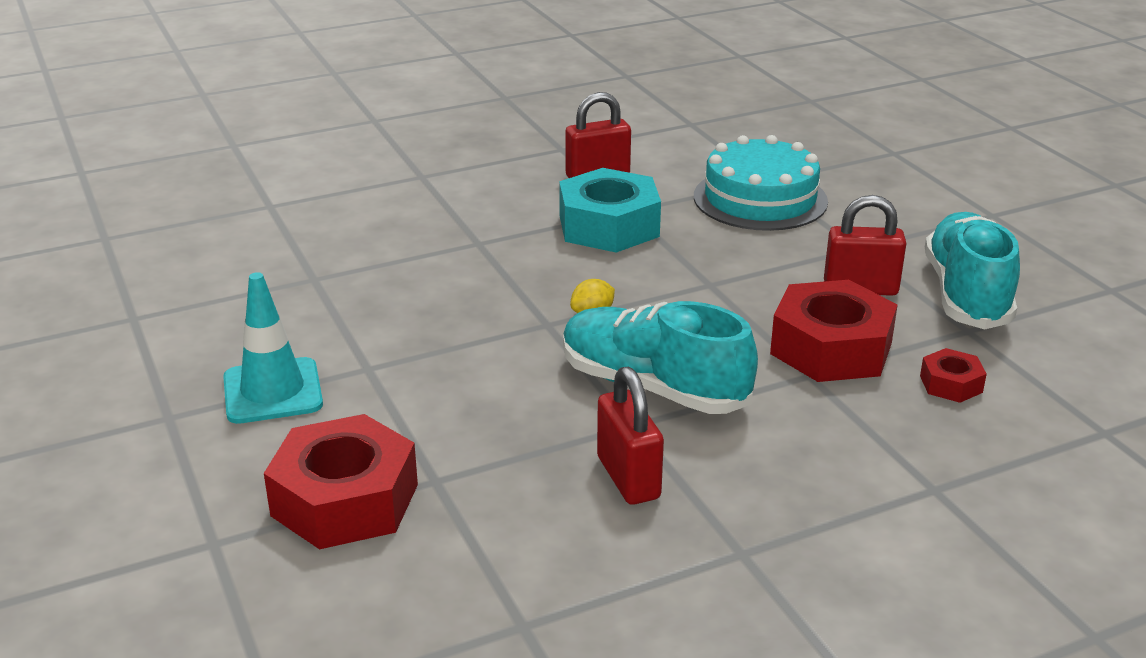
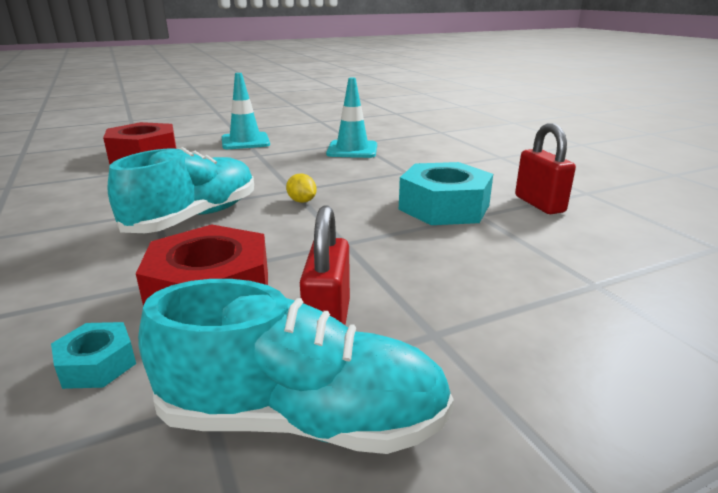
camera: 90 degrees right, 5 degrees down
(361, 281) = (352, 150): none -> turquoise traffic cone
(628, 478) = (99, 209): red padlock -> none
(760, 199) = (539, 276): turquoise cake -> none
(951, 384) = (97, 364): red nut -> turquoise nut

